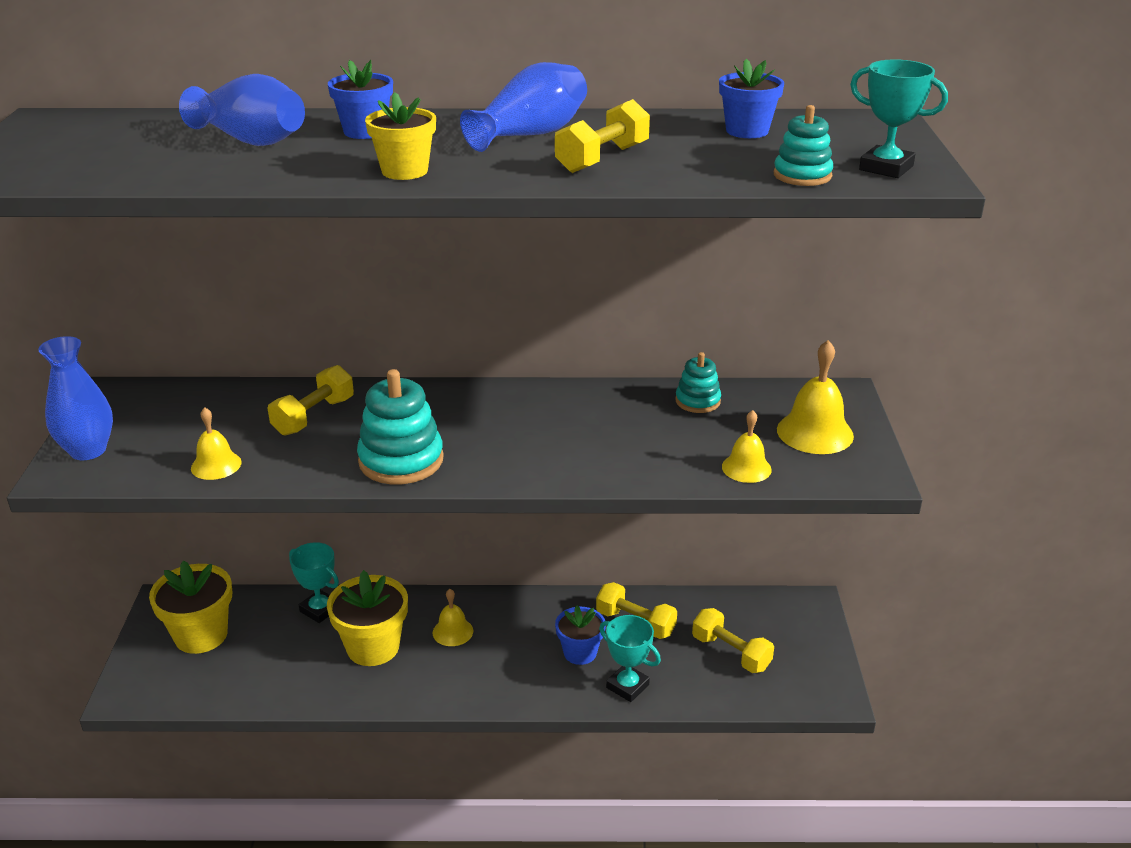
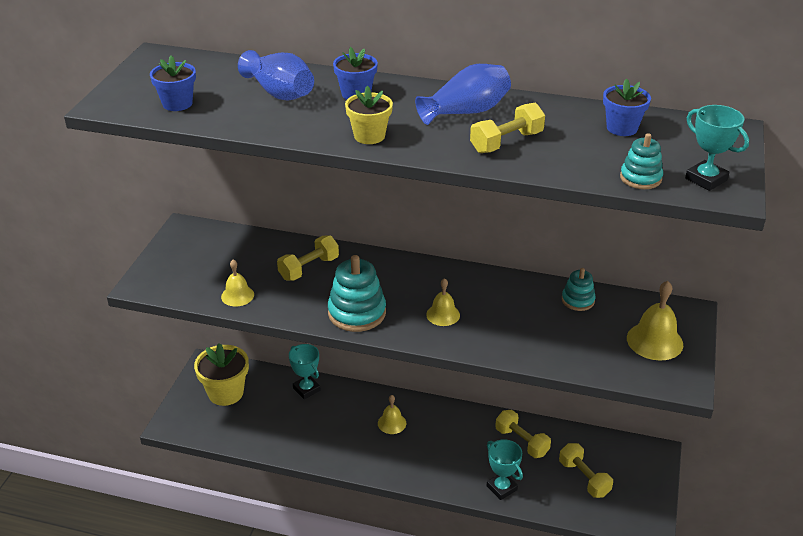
camera: 15 degrees right, 5 degrees up
(88, 450) = (161, 270): blue vase -> none
(373, 647) = (335, 424): yellow flower pot -> none
(580, 652) = (475, 456): blue flower pot -> blue flower pot (177, 104)
(746, 468) = (593, 361): yellow bell -> yellow bell (443, 314)

